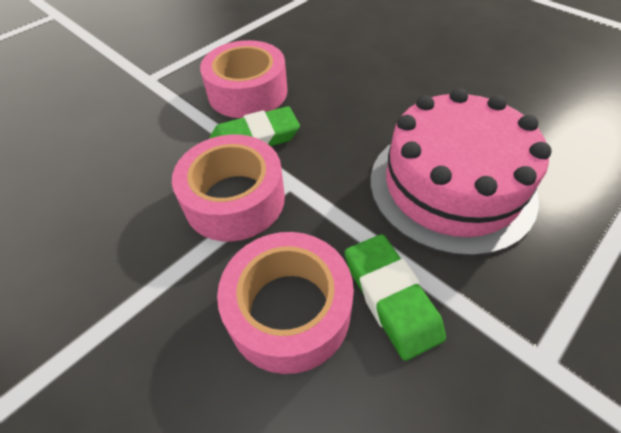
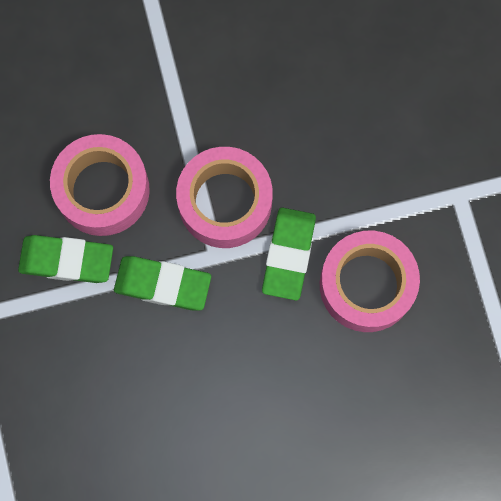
camera: 120 degrees right, 25 degrees up
(345, 203) = (163, 284): none -> green eraser
(451, 186) = (122, 381): pink cake -> none

